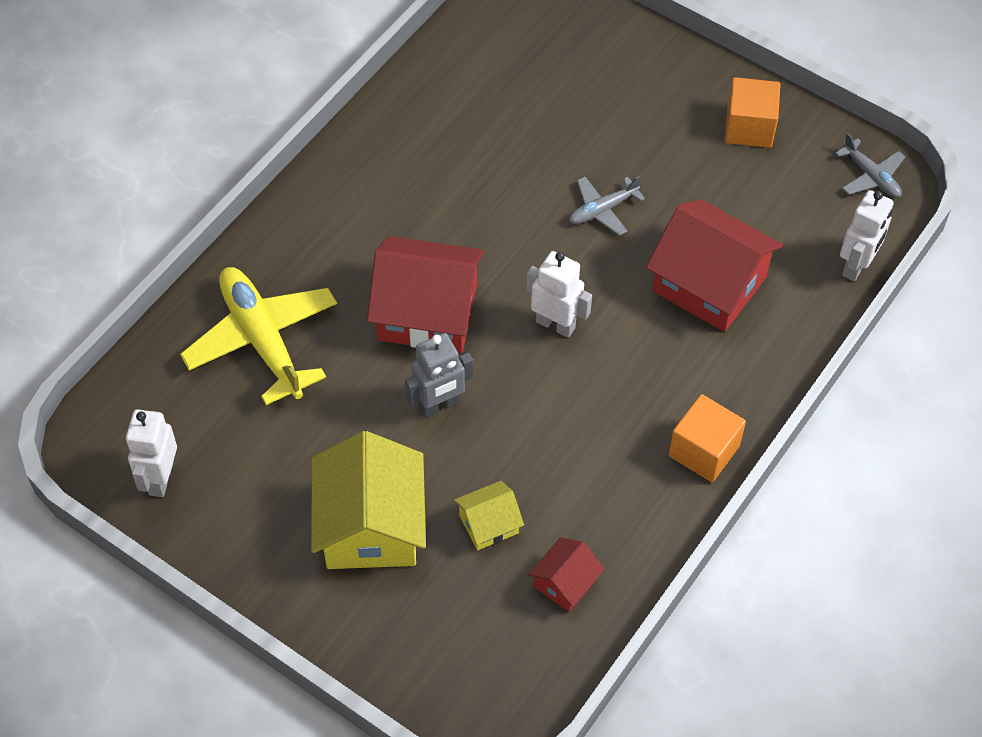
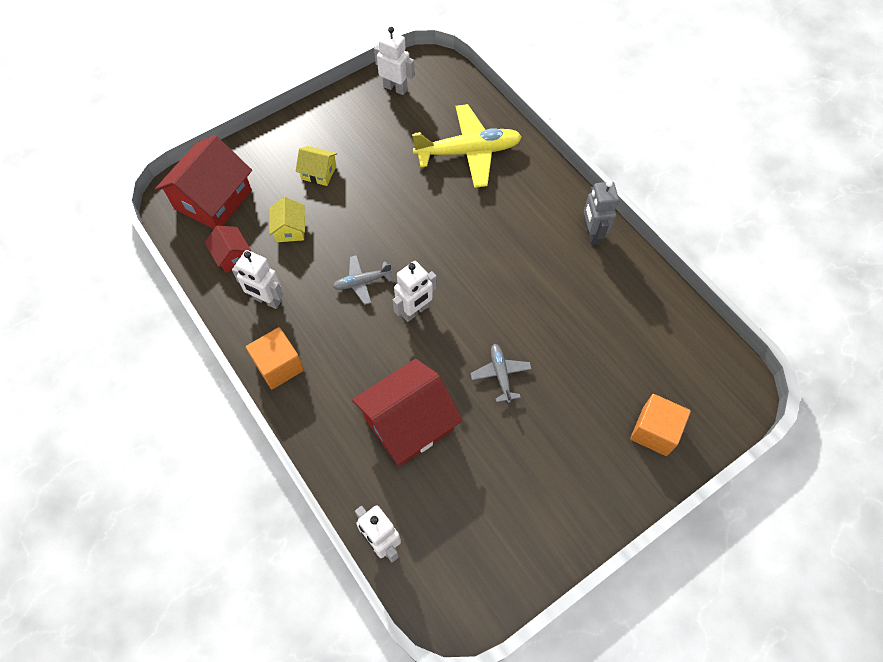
camera: 110 degrees right, 5 degrees up
(371, 526) = (318, 172): yellow house -> yellow house, size x0.50
(427, 313) = (454, 241): red house -> red house (213, 200)
(439, 405) = (382, 228): grey robot -> grey robot (592, 234)
(616, 505) = (267, 300): none -> white robot
(749, 127) = (546, 516): orange cube -> orange cube (654, 431)
(871, 176) = (463, 597): grey plane -> grey plane (362, 282)

